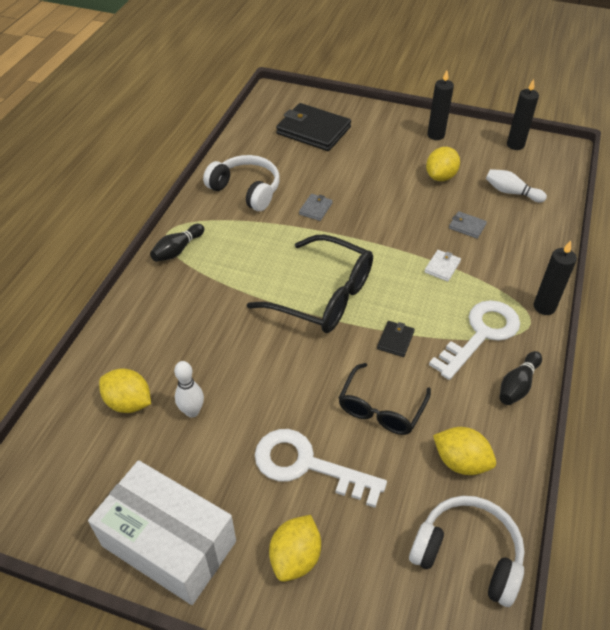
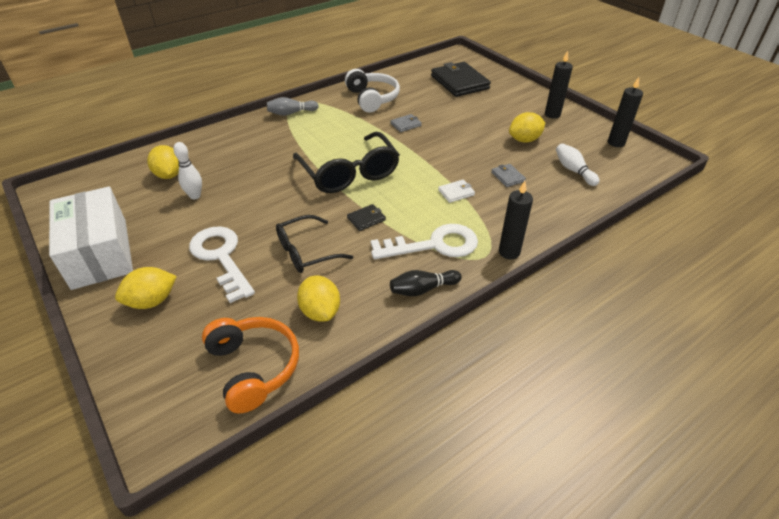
camera: 35 degrees right, 5 degrees down
(177, 250) = (291, 113): black bowling pin -> grey bowling pin
(467, 554) = (254, 367): white headphones -> orange headphones

